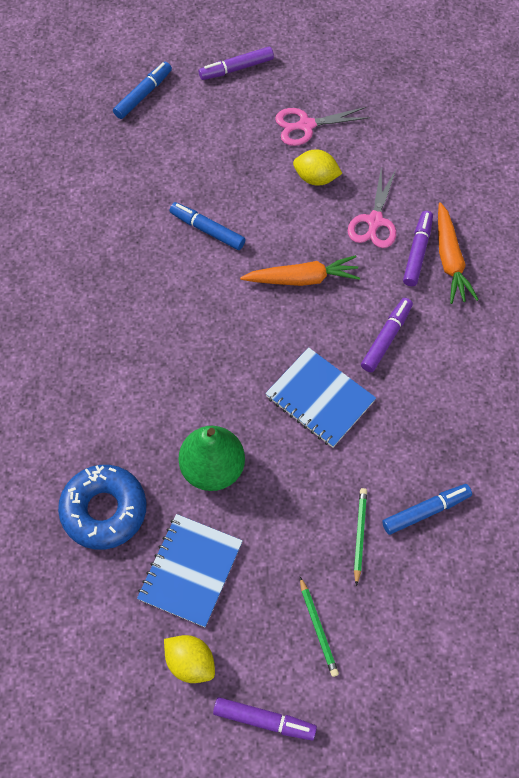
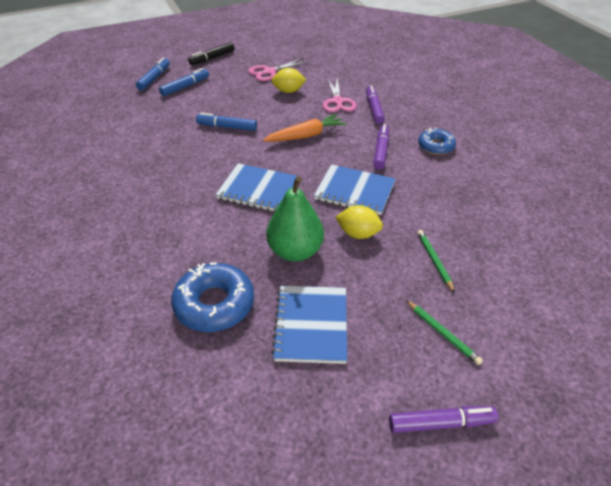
camera: 20 degrees left, 20 degrees down
(190, 662) = (346, 397): yellow lemon -> yellow lemon (358, 234)
(207, 359) = (258, 190): none -> blue notebook
(236, 68) = (212, 58): purple marker -> black marker
(426, 511) = (472, 233): blue marker -> blue marker (185, 87)
(450, 260) = (396, 108): orange carrot -> none
(463, 352) = (436, 146): none -> blue donut

